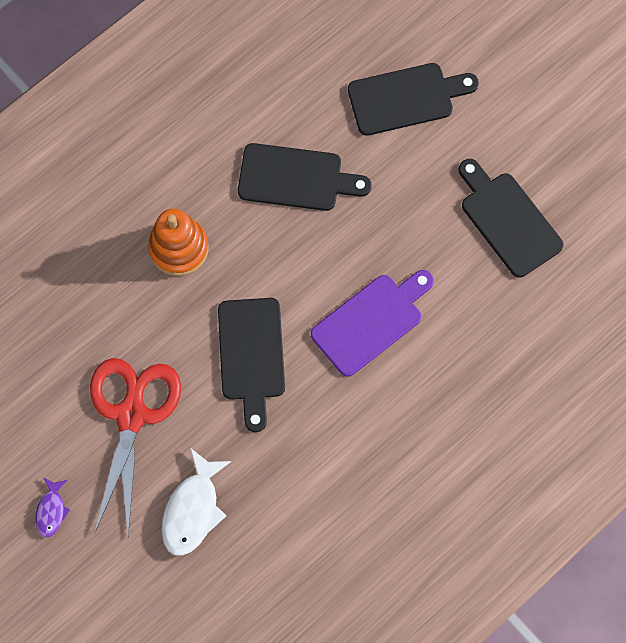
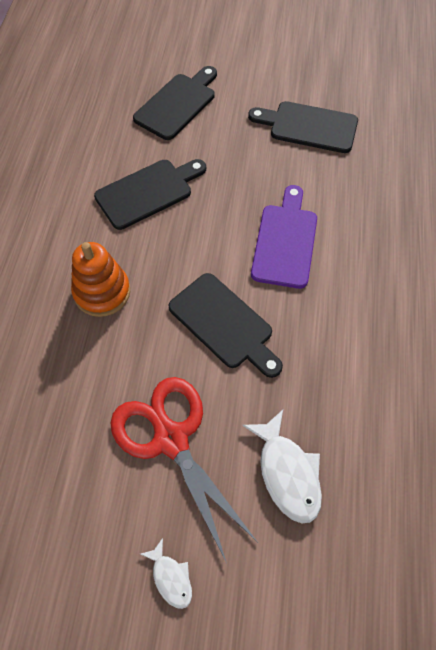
camera: 40 degrees left, 10 degrees down
(51, 510) = (171, 577): purple fish -> white fish

